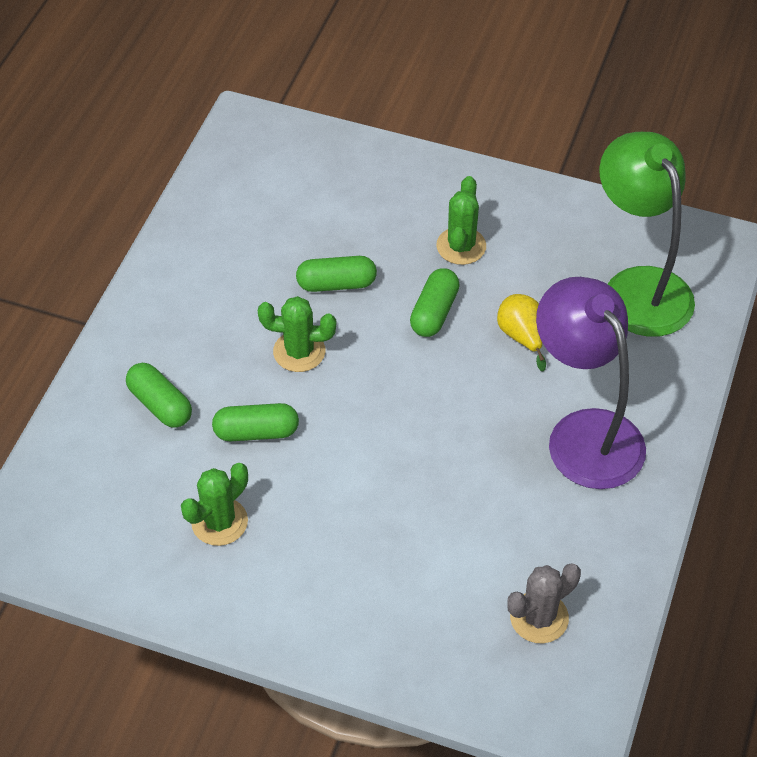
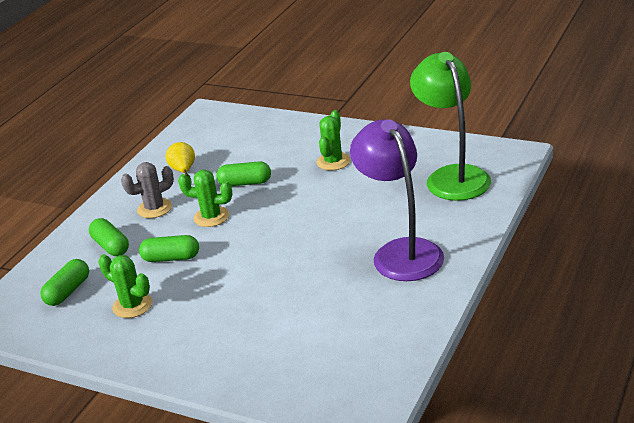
camera: 10 degrees right, 20 degrees down
(219, 522) = (132, 305): green cactus -> green cactus turned 75 degrees clockwise
(434, 312) = (308, 194): green capsule -> green capsule (68, 291)
(521, 336) = (365, 204): yellow pear -> yellow pear (183, 171)
(539, 617) = (348, 354): grey cactus -> grey cactus (154, 208)

